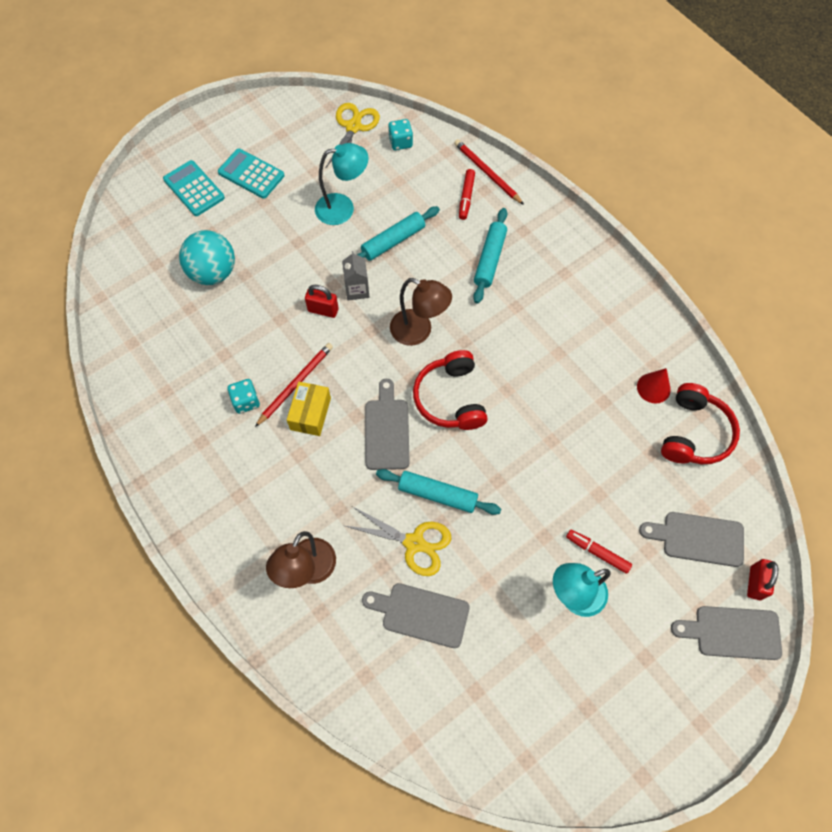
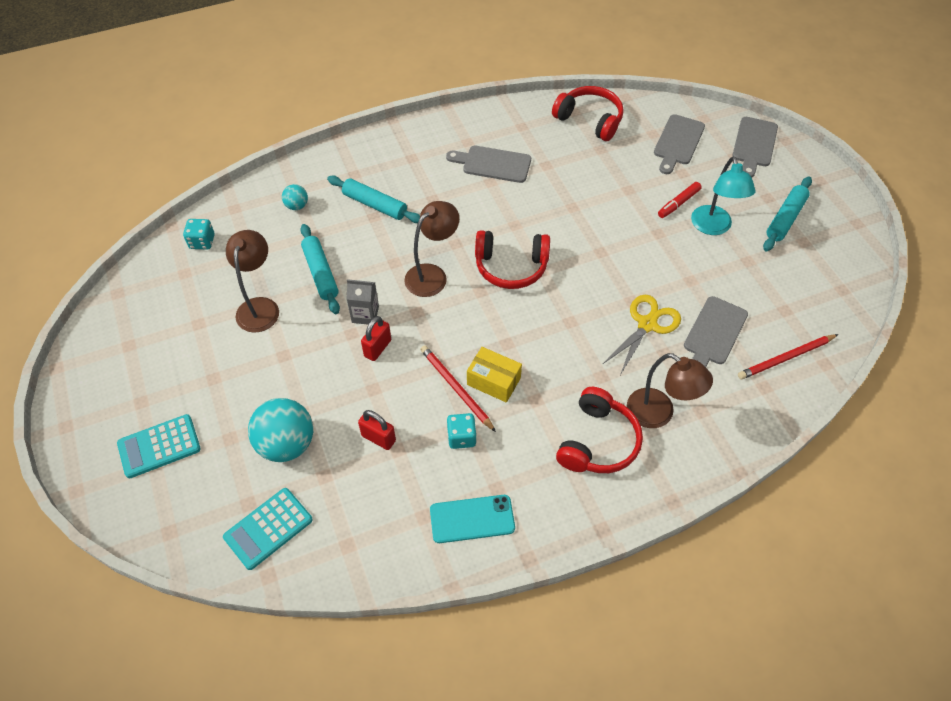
camera: 75 degrees left, 10 degrees down
(169, 429) = (472, 519): none -> turquoise phone
(251, 174) = (170, 384): turquoise calculator -> turquoise calculator (268, 528)
(265, 518) = (598, 441): none -> red headphones
(343, 208) = (260, 307): turquoise lamp -> brown lamp
(353, 127) = (158, 277): yellow scissors -> none
(387, 430) = (529, 322): grey cutting board -> grey cutting board (493, 164)
(437, 494) = (604, 297): turquoise rolling pin -> turquoise rolling pin (785, 219)
(466, 197) = (297, 206): red marker -> turquoise ball
(487, 173) = (276, 184): red pencil -> red pencil (785, 358)
(653, 388) = (543, 132): red cone -> none
(755, 583) = (718, 122): red padlock -> red padlock (378, 438)

